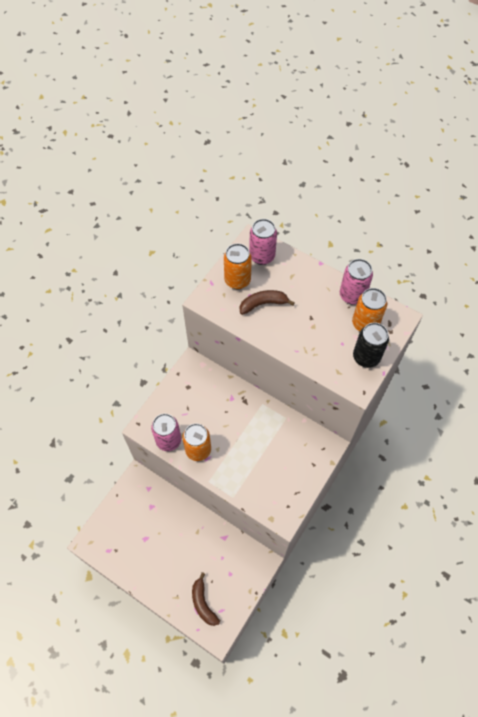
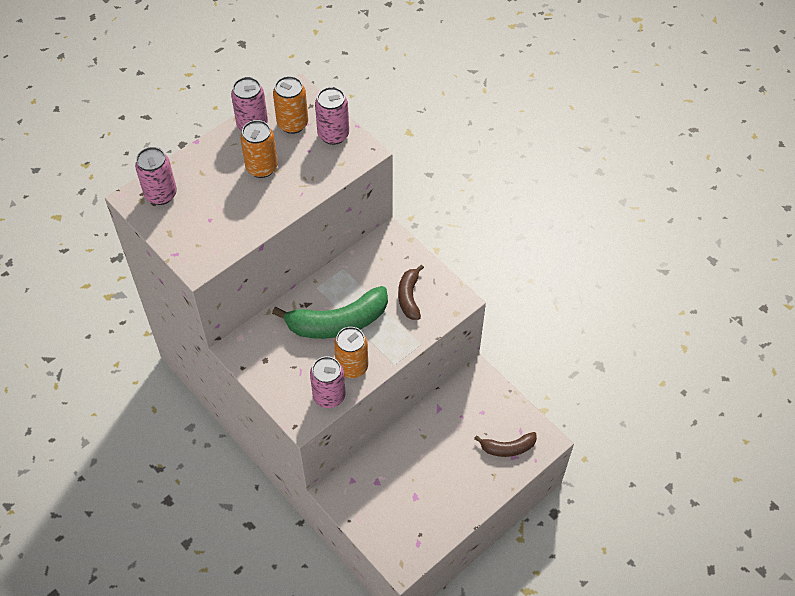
camera: 75 degrees left, 5 degrees down
(235, 428) = (338, 322): none -> green banana
(237, 280) = (184, 227): orange can -> orange can (262, 167)
(263, 304) = (228, 209): brown banana -> brown banana (409, 297)
(366, 357) = (333, 135): black can -> pink can

